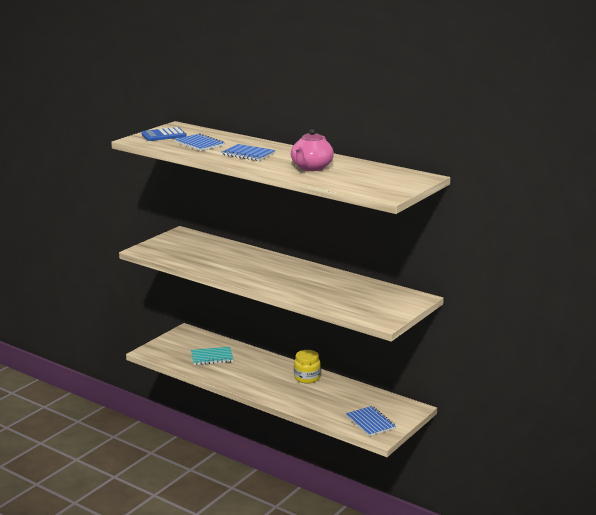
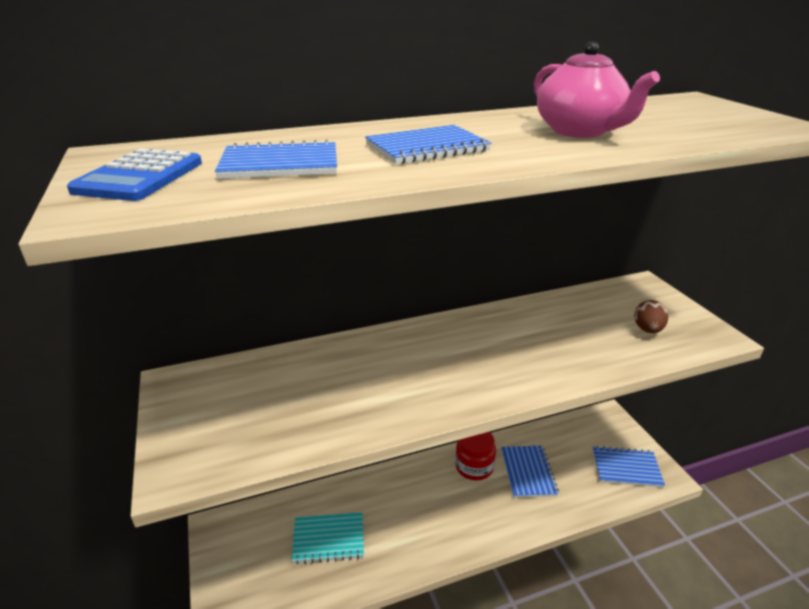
camera: 55 degrees left, 10 degrees up
(212, 357) = (328, 539): turquoise notebook -> turquoise notebook turned 60 degrees clockwise
(307, 378) = (474, 466): yellow jar -> red jar
(324, 394) = (528, 472): none -> blue notebook
(364, 305) = (647, 330): none -> brown egg

